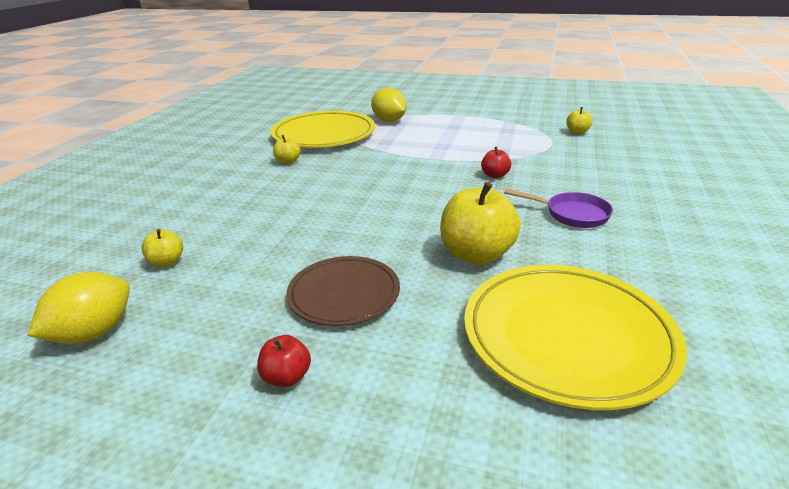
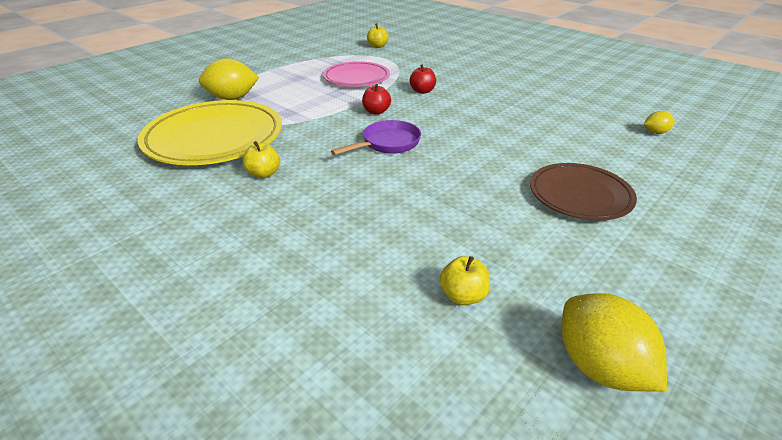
camera: 65 degrees left, 5 degrees up
(286, 377) = (689, 242): red apple -> red apple (376, 111)
(476, 254) = (546, 131): yellow apple -> none
(484, 144) = (356, 78): none -> pink plate
(567, 337) = (655, 132): yellow plate -> yellow lemon
(571, 214) = (509, 87): purple pan -> purple pan (387, 144)

